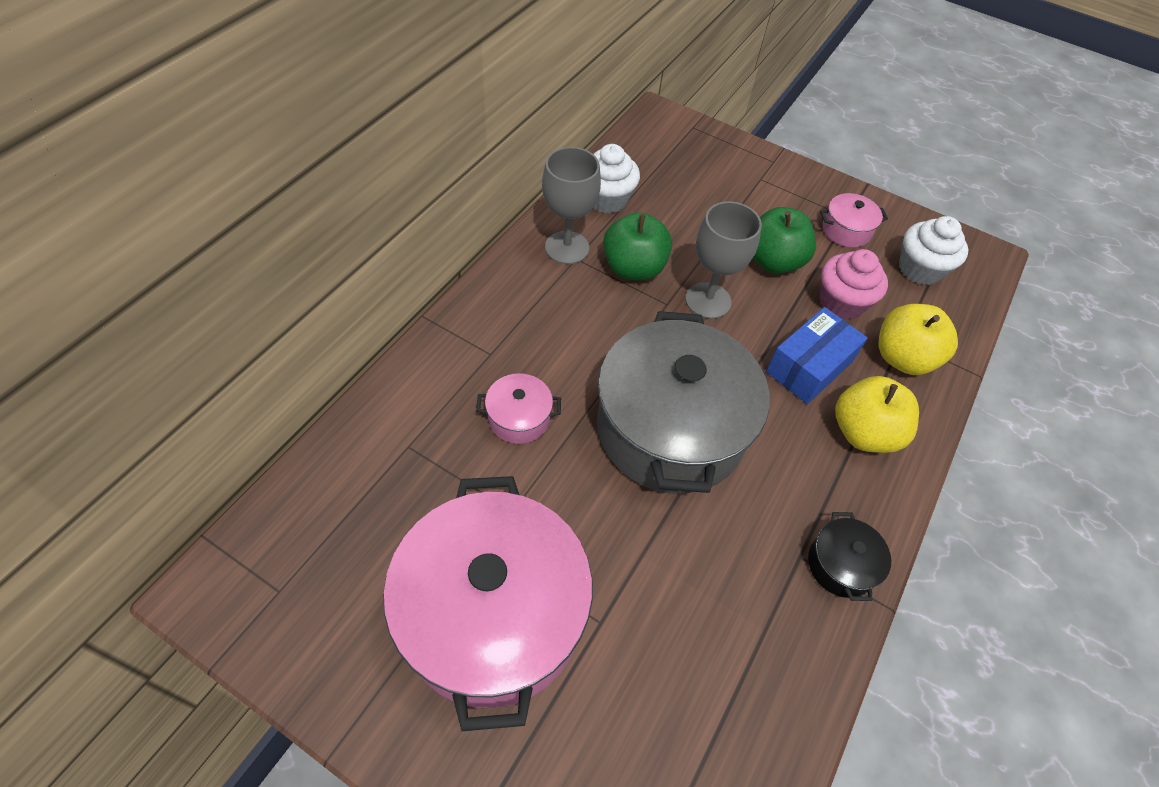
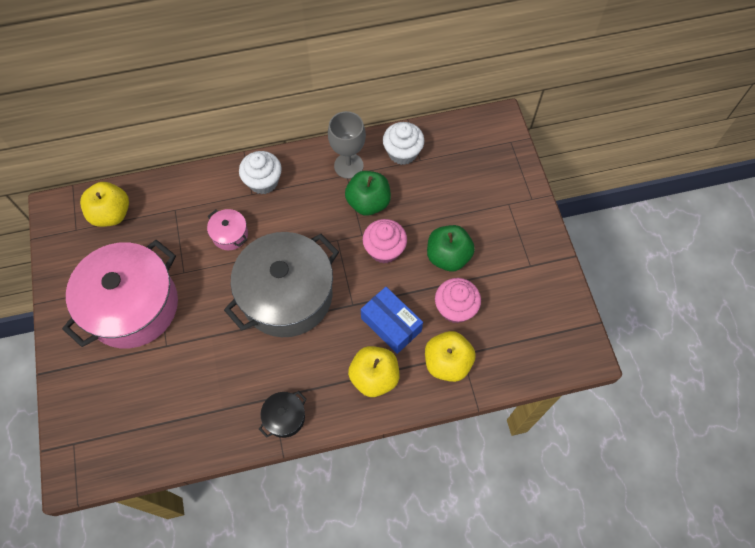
camera: 50 degrees right, 10 degrees up
(316, 524) = (111, 214): none -> yellow apple
(708, 300) = (384, 249): grey goblet -> pink cupcake
(809, 367) = (391, 324): blue box -> blue box turned 45 degrees clockwise
(846, 230) = (517, 272): pink pot -> none
(920, 269) = (530, 328): white cupcake -> white cupcake (263, 181)

